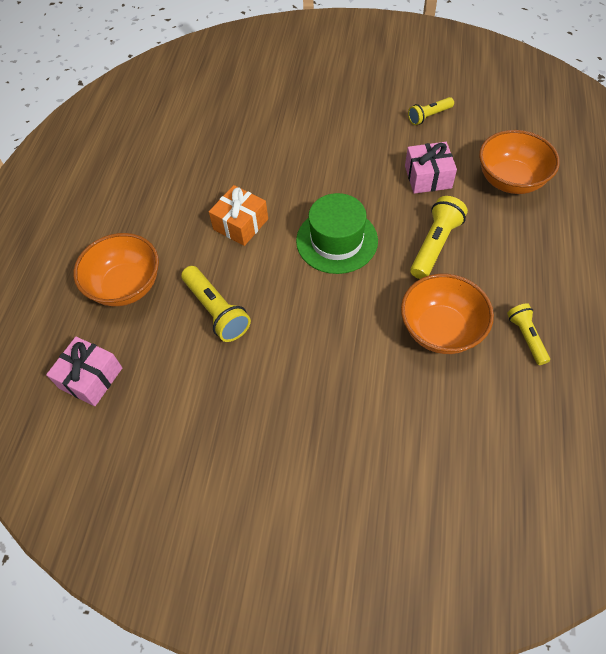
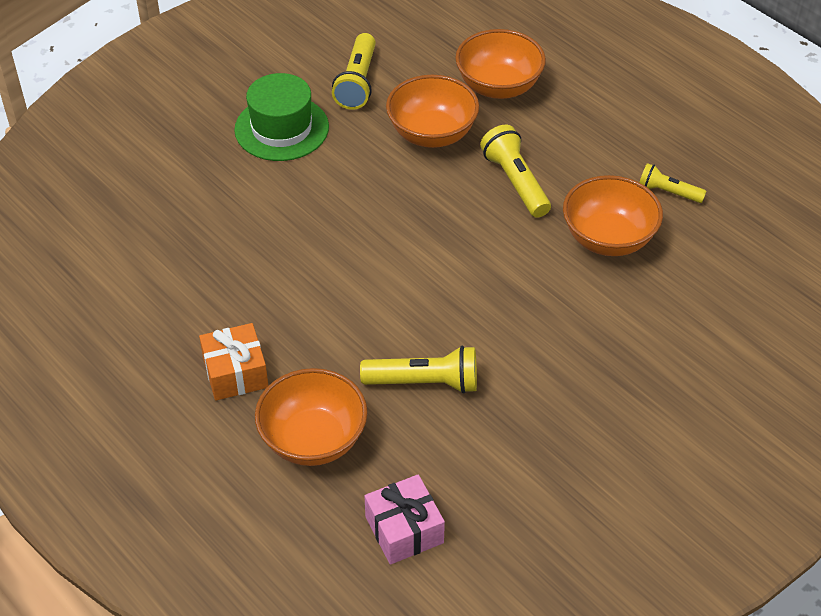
camera: 55 degrees left, 10 degrees down
(240, 224) = (333, 301): orange gift -> orange gift (235, 373)
(337, 240) = (436, 244): green hat -> green hat (281, 128)
(428, 177) = (432, 134): pink gift -> orange bowl
(429, 116) = (357, 82): yellow flashlight -> yellow flashlight, size x1.57

